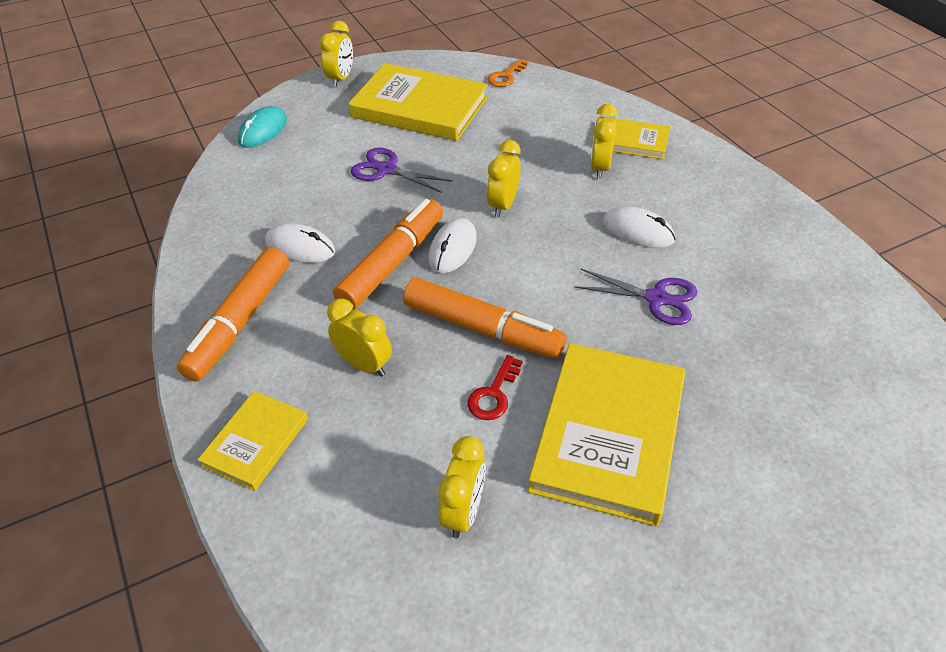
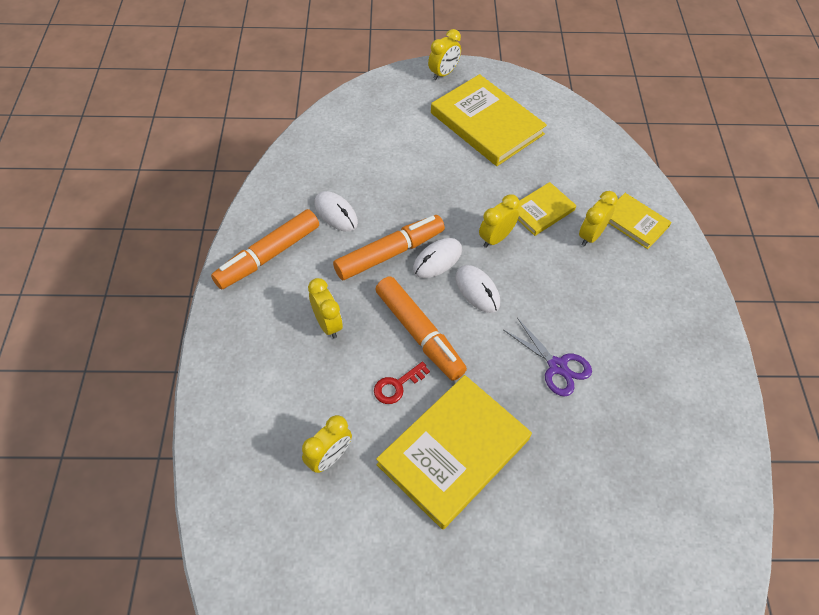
camera: 25 degrees right, 10 degrees up
(256, 442) = (235, 348): yellow book -> yellow book (541, 211)
(263, 130) = (362, 101): turquoise mouse -> none
(386, 170) = (430, 172): purple scissors -> none
(506, 76) = (572, 119): orange key -> none
(638, 231) = (582, 304): white mouse -> white mouse (477, 290)

